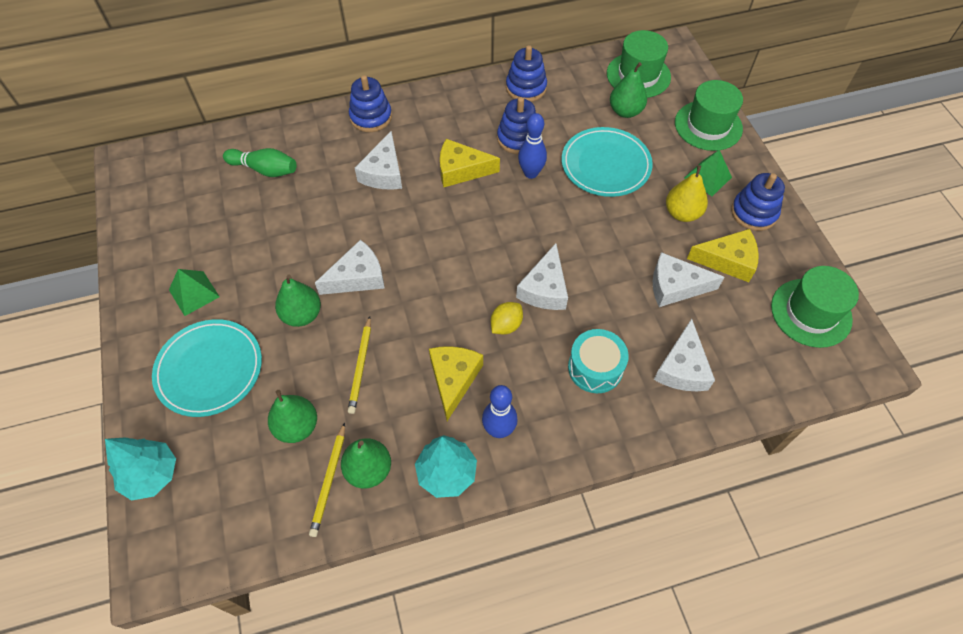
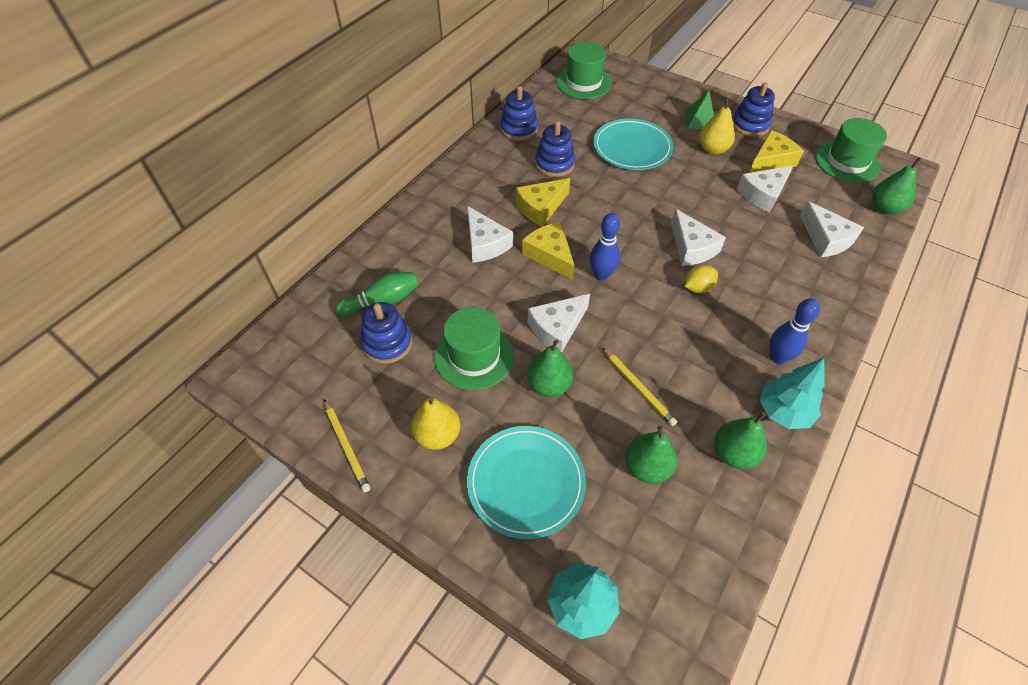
camera: 40 degrees left, 5 degrees down
(194, 293) = (438, 435): green pyramid -> yellow pear
(329, 481) = (718, 485): yellow pencil -> yellow pencil (347, 446)
(357, 277) = (557, 328): white cheese -> white cheese turned 150 degrees counterclockwise
(371, 117) = (426, 211): blue stacking toy -> blue stacking toy (387, 343)
(453, 379) = (710, 347): yellow cheese -> yellow cheese (550, 255)
(506, 325) = (697, 287): yellow lemon -> yellow lemon turned 60 degrees clockwise
(531, 173) = (591, 181): blue bowling pin -> blue bowling pin (601, 275)
(595, 368) = (782, 274): turquoise drum -> none
(625, 111) = (603, 108): green pear -> green pear (885, 208)
(708, 125) = (663, 90): green hat -> green hat (474, 356)

